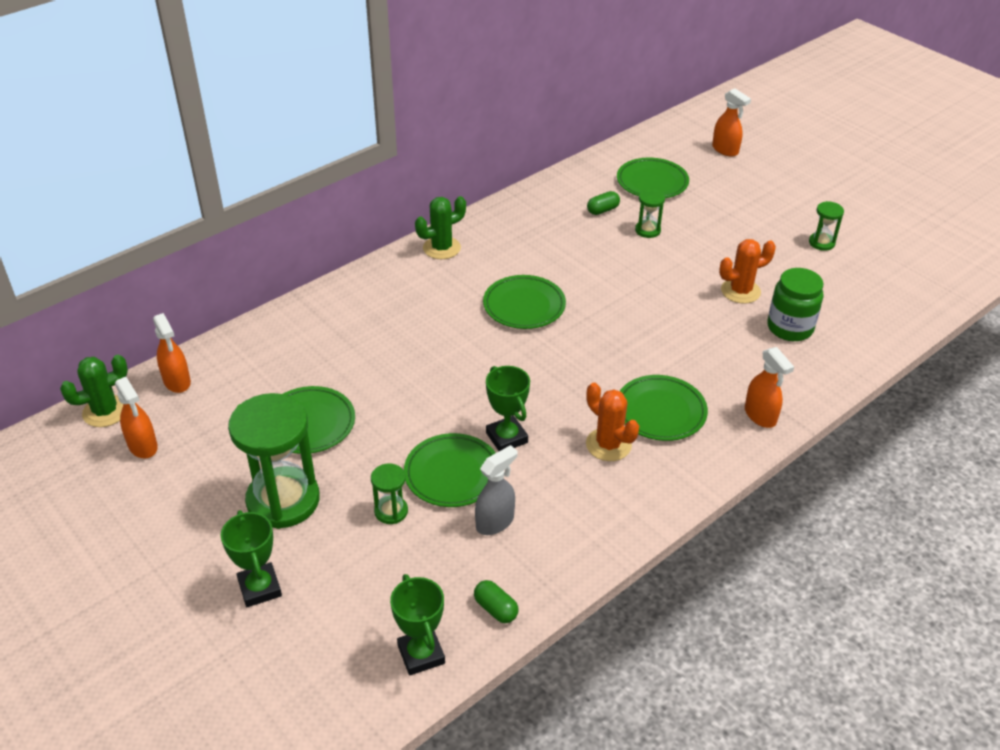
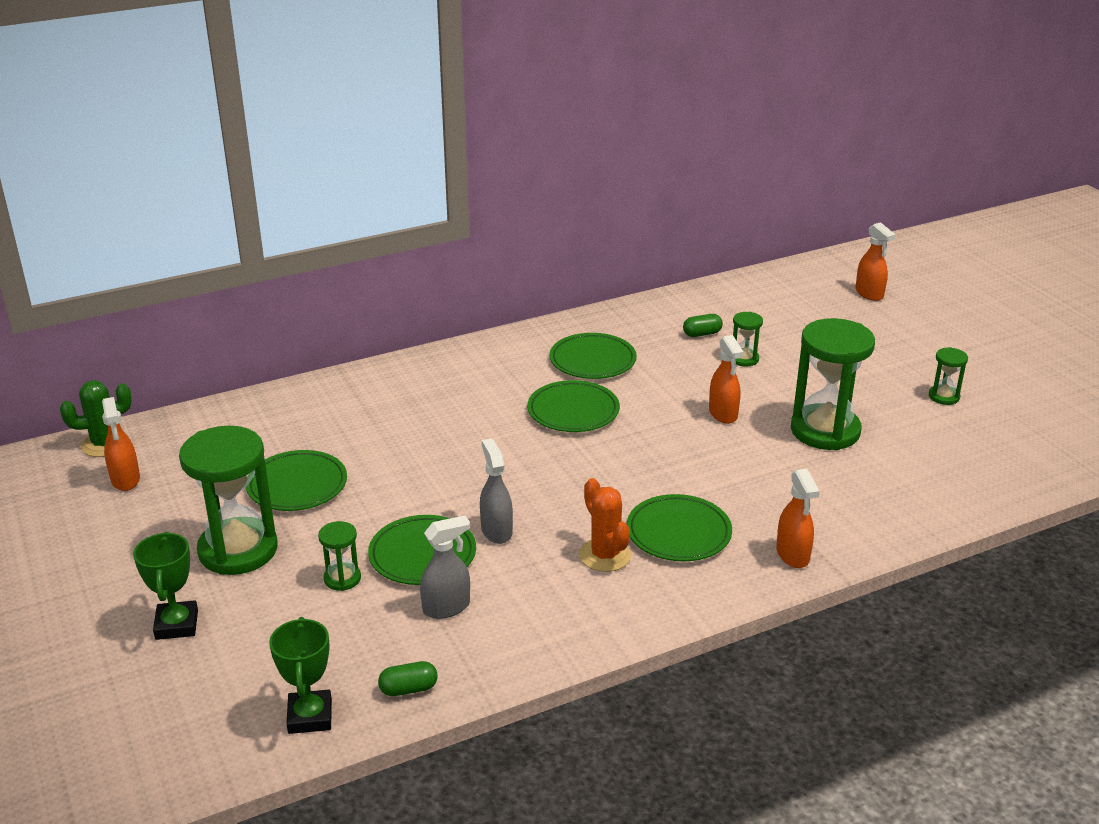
camera: 15 degrees right, 10 degrees down
(177, 382) = (185, 428): orange spray bottle -> orange spray bottle (723, 414)
(441, 248) = (510, 347): green cactus -> none
(495, 609) = (408, 689): green capsule -> green capsule turned 75 degrees counterclockwise
(506, 438) = (496, 531): green trophy -> grey spray bottle
(652, 182) = (770, 314): green plate -> green plate (592, 361)
(740, 291) = (825, 431): orange cactus -> green hourglass
(790, 328) = (867, 474): green jar -> none

